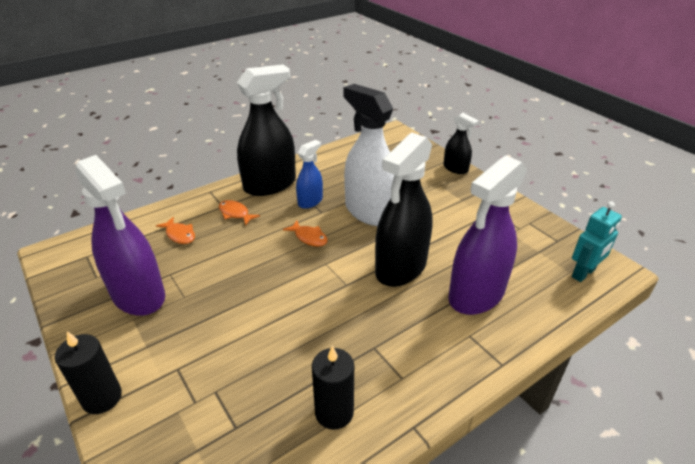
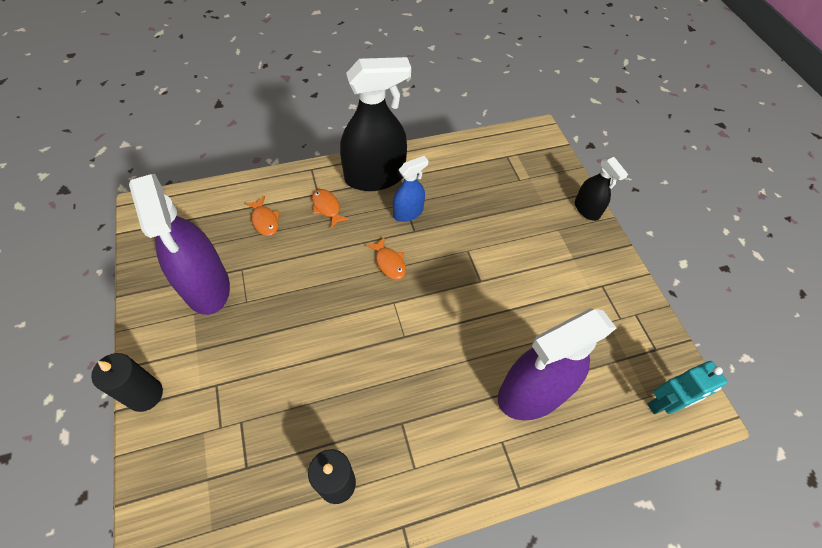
camera: 15 degrees right, 20 degrees up
(369, 212) = (465, 246): white spray bottle -> none
(401, 267) = (468, 332): black spray bottle -> none

